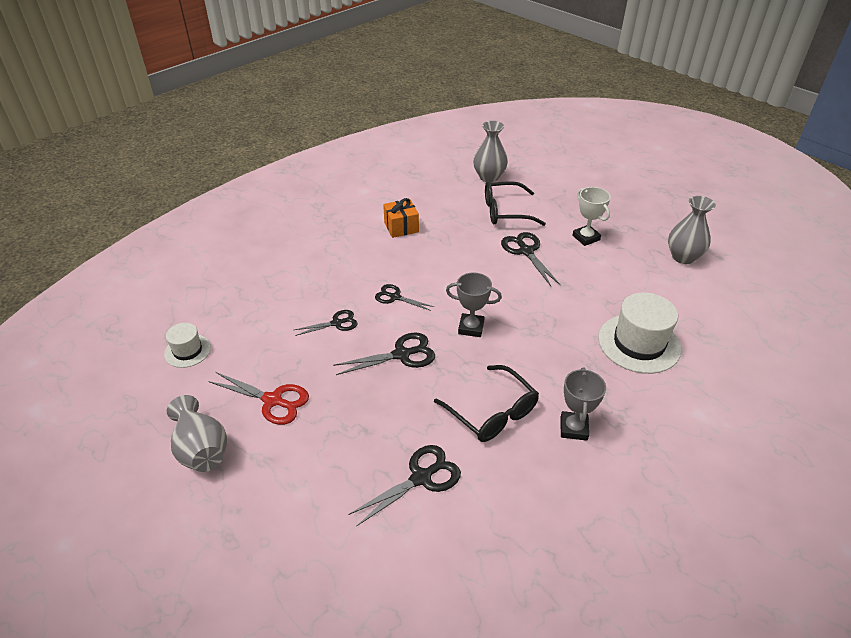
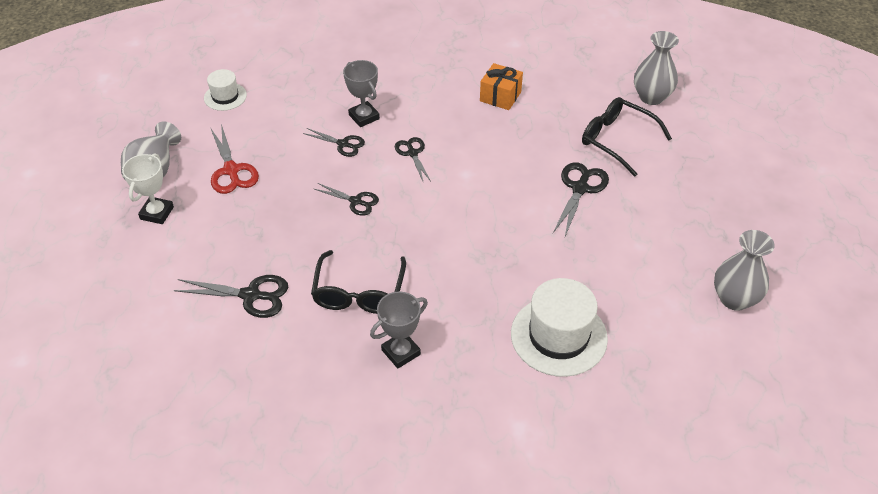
camera: 45 degrees right, 5 degrees up
(402, 354) = (356, 201): black scissors -> black scissors, size x0.66
(471, 328) = (436, 219): grey trophy -> grey trophy (364, 117)
(586, 238) = (659, 214): white trophy -> white trophy (157, 213)

